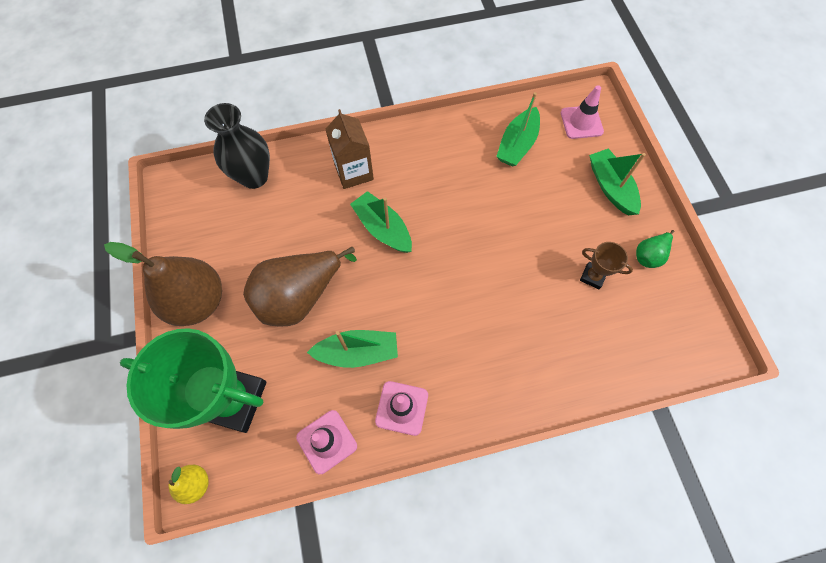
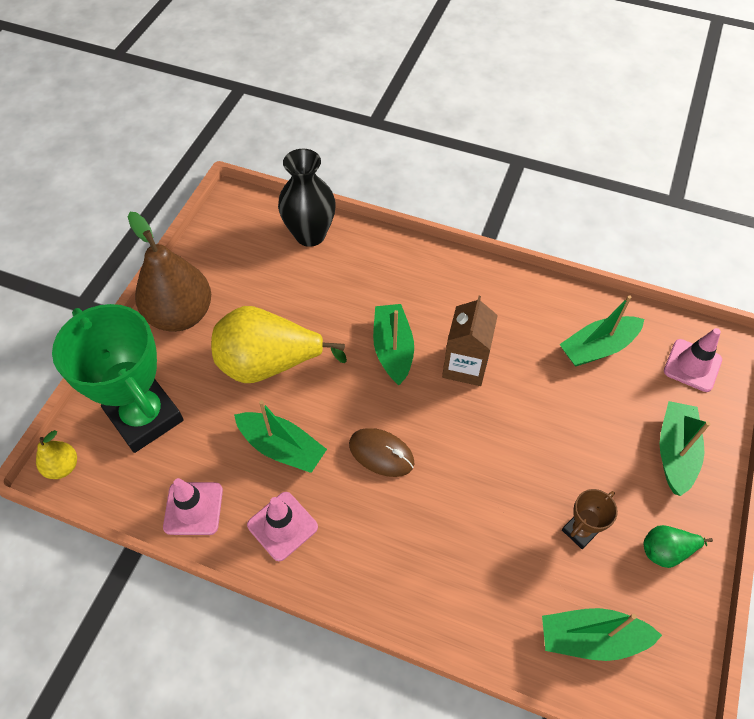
camera: 35 degrees right, 10 degrees down
(300, 296) = (269, 364): brown pear -> yellow pear
(354, 172) = (405, 281): brown carton -> brown carton (465, 365)
(431, 309) = (381, 454): none -> brown mouse
(592, 276) = (580, 531): brown trophy -> brown trophy turned 75 degrees clockwise
(647, 341) = (591, 638): none -> green boat

